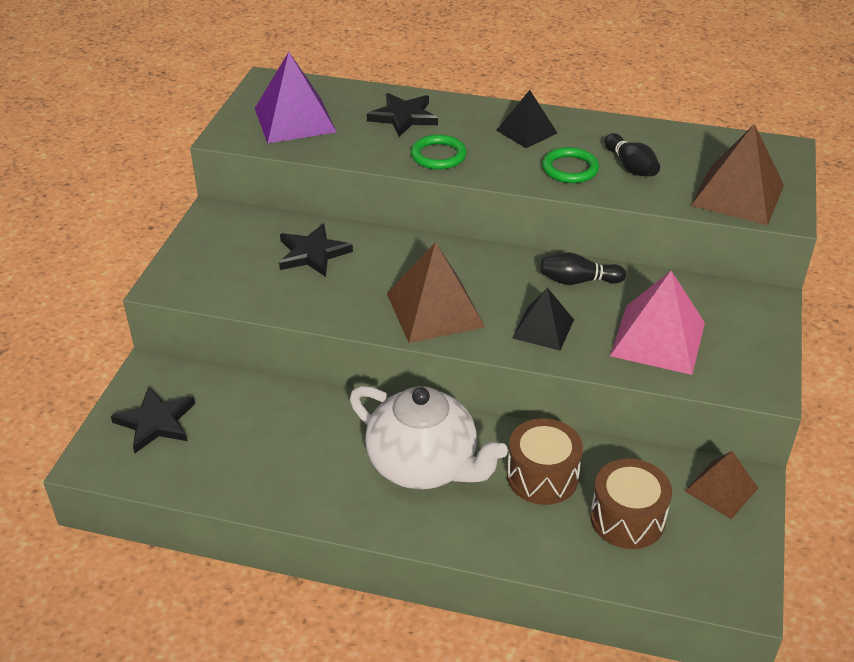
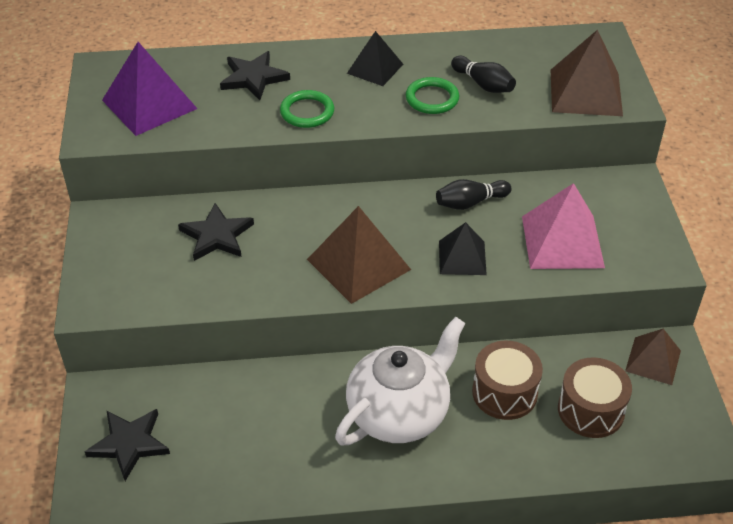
camera: 20 degrees left, 5 degrees up
(424, 465) = (399, 413): white teapot -> white teapot turned 60 degrees counterclockwise

